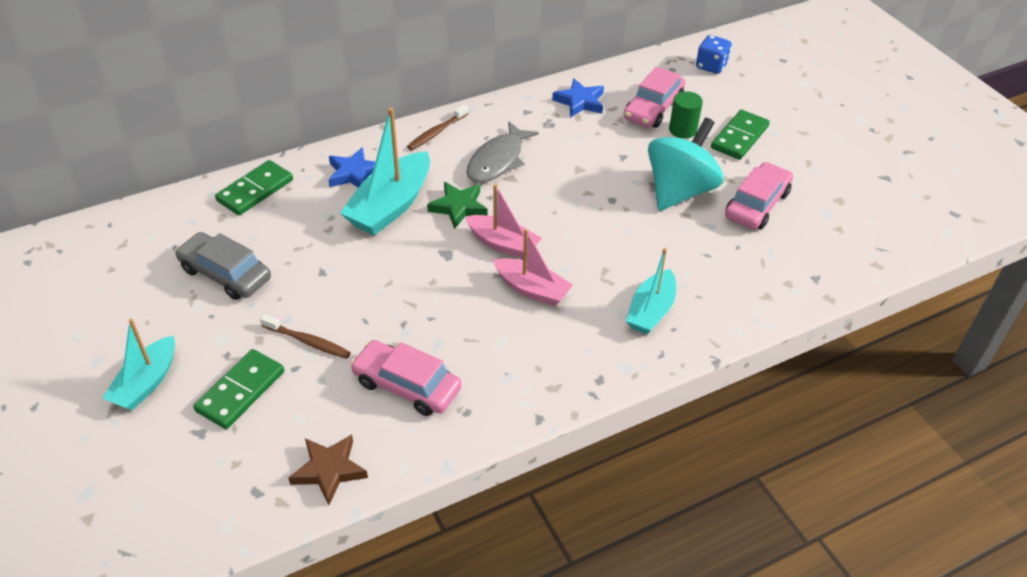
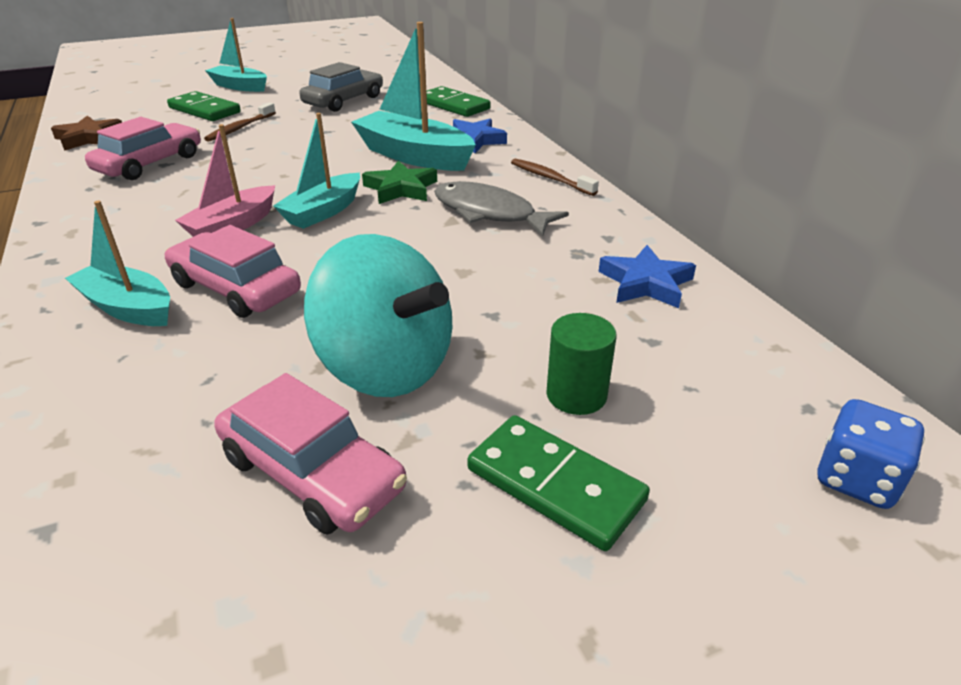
camera: 95 degrees right, 10 degrees down
(503, 244) = (323, 211): pink boat -> turquoise boat
(653, 108) = (645, 363): pink car -> pink car (236, 288)

